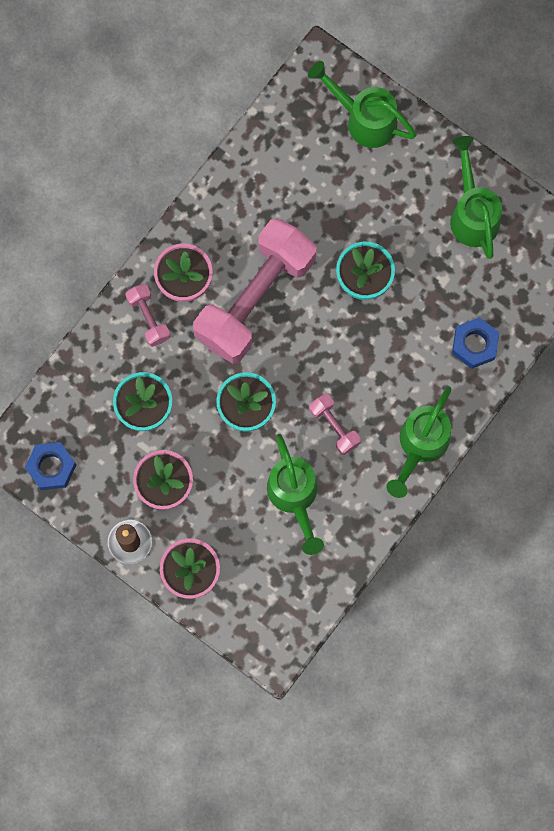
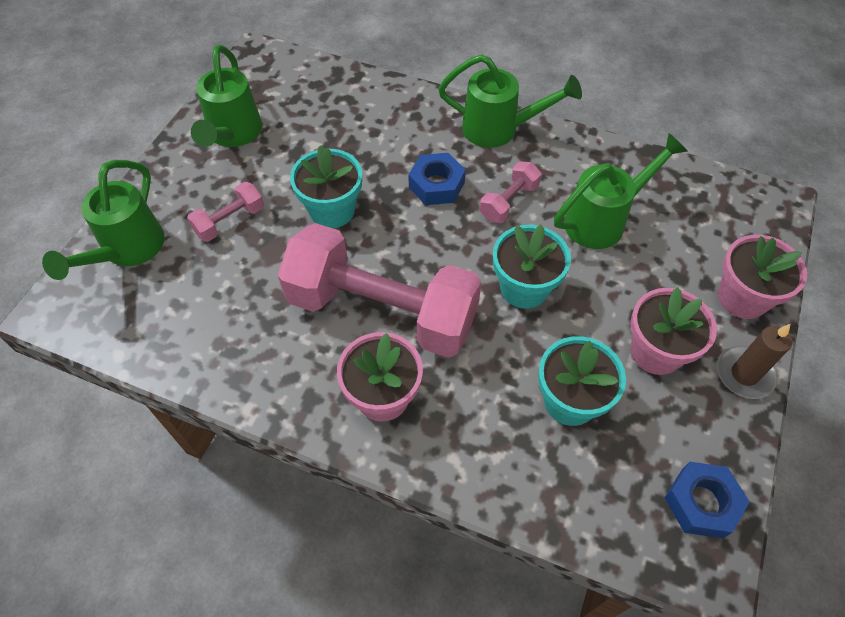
camera: 105 degrees left, 20 degrees down
(148, 318) = (444, 430): pink dumbbell -> pink dumbbell (230, 221)
(472, 213) = (233, 135): green watering can -> green watering can turned 60 degrees counterclockwise
(474, 345) = (377, 108): blue nut -> blue nut (436, 185)

